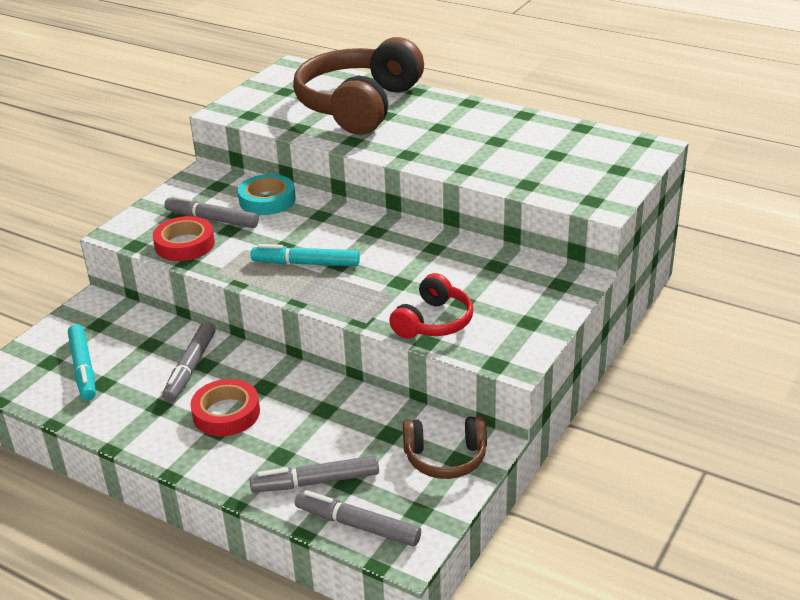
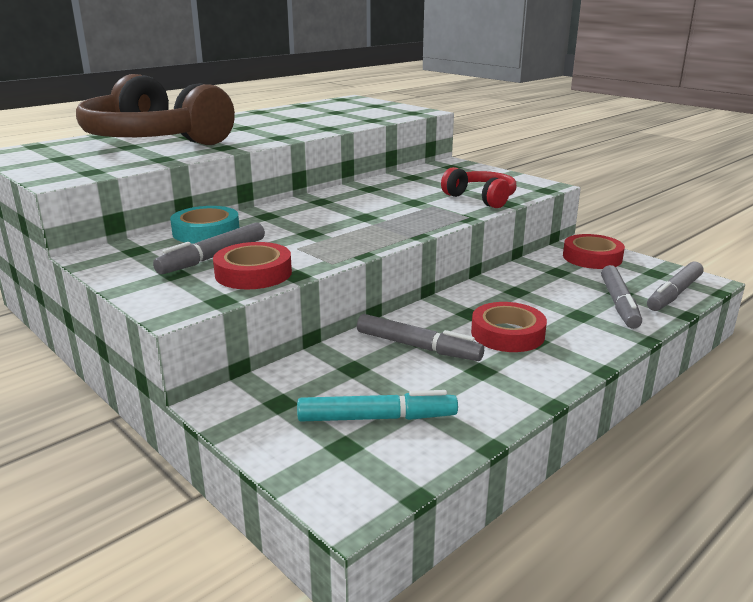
camera: 75 degrees left, 10 degrees down
(306, 263) = (353, 227): turquoise marker -> none
(445, 458) = (592, 257): brown headphones -> red tape

